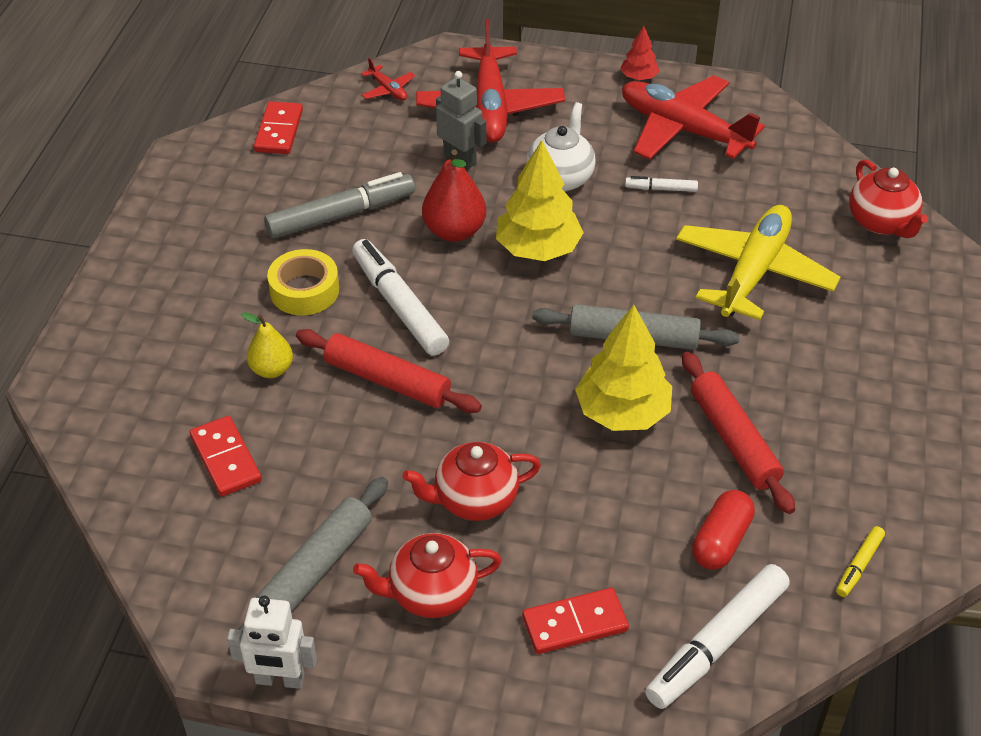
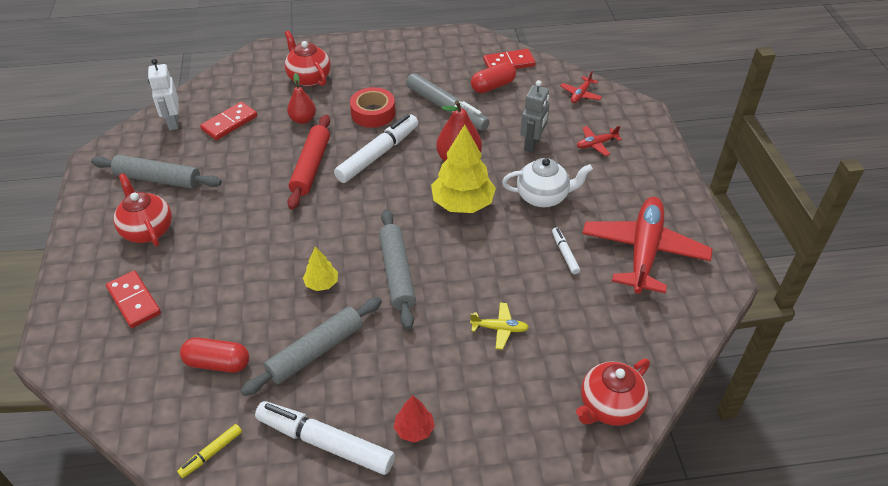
camera: 70 degrees right, 0 degrees up
(272, 369) = (303, 119): yellow pear -> red pear
(279, 680) = (79, 187): white robot -> white robot (173, 122)
(304, 290) = (373, 113): yellow tape -> red tape
(320, 159) = (493, 86): none -> red capsule
(474, 500) = (224, 230): red teapot -> red teapot (309, 78)
(490, 107) = (596, 144): red plane -> red plane, size x0.42
(622, 412) = (321, 283): yellow tree -> yellow tree, size x0.50
(639, 77) = (689, 212): red tree -> red tree (414, 429)
(717, 644) = (127, 379): white marker -> white marker (325, 443)
(734, 439) = (316, 351): red rolling pin -> grey rolling pin
(753, 272) = (499, 329): yellow plane -> yellow plane, size x0.42
(859, 565) = (211, 453): yellow marker -> yellow marker turned 60 degrees counterclockwise

